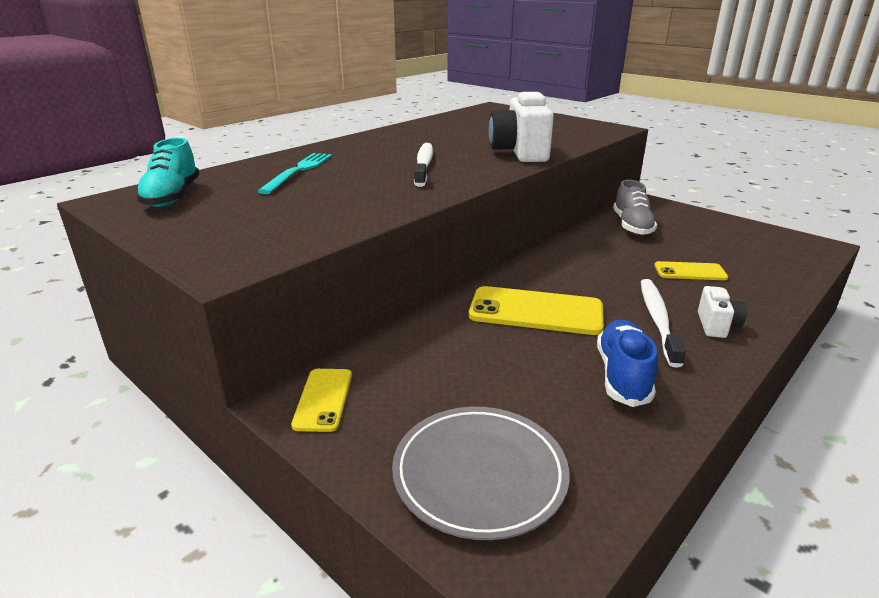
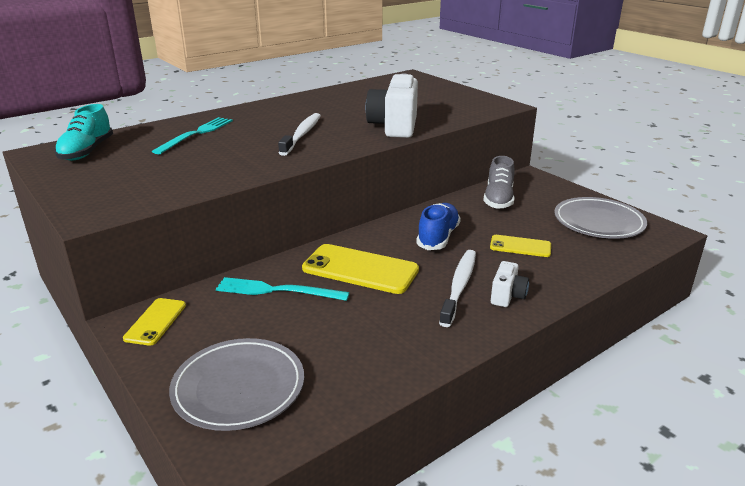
camera: 10 degrees right, 0 degrees up
(454, 345) = (277, 290): none -> turquoise fork
(623, 375) = (396, 329): blue shoe -> blue shoe (438, 237)
(748, 241) = (598, 222): none -> grey plate

